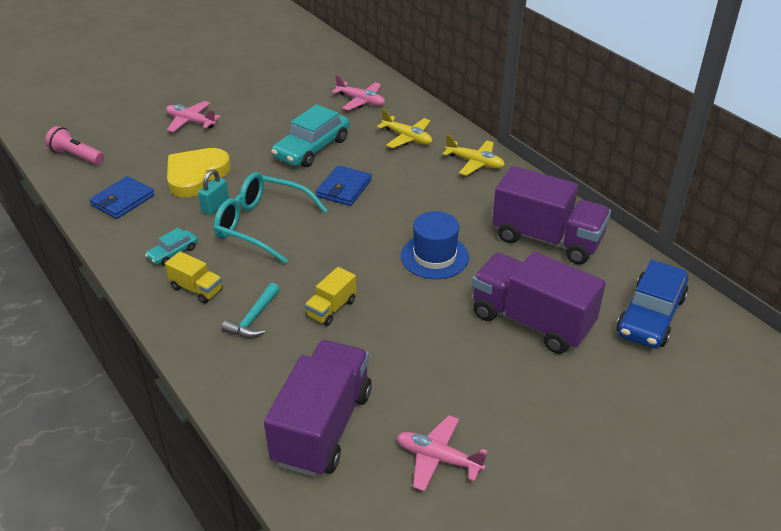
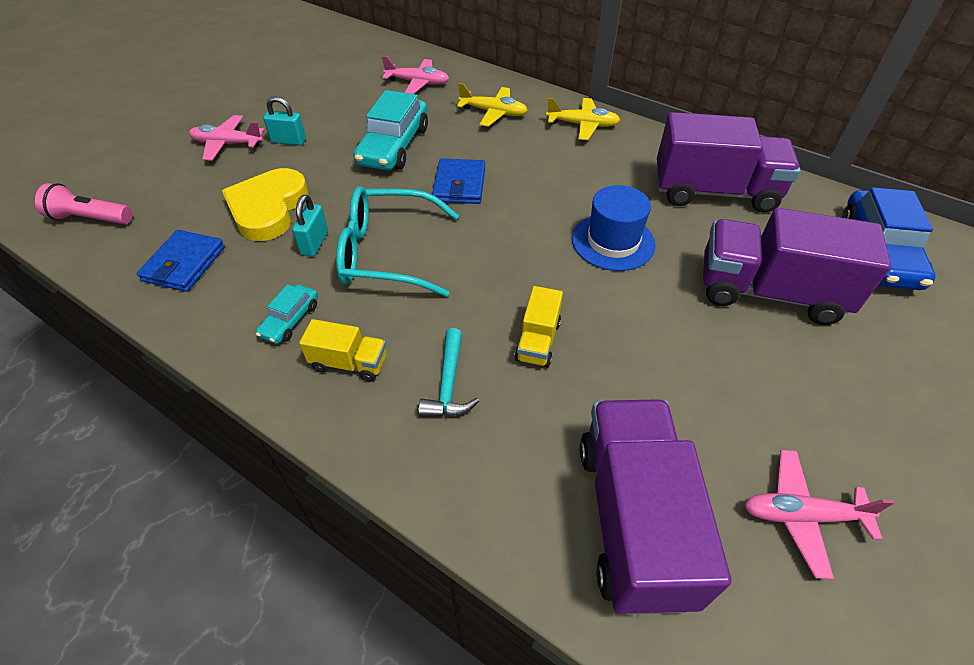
camera: 20 degrees left, 10 degrees up
(236, 129) = (289, 141): none -> turquoise padlock

